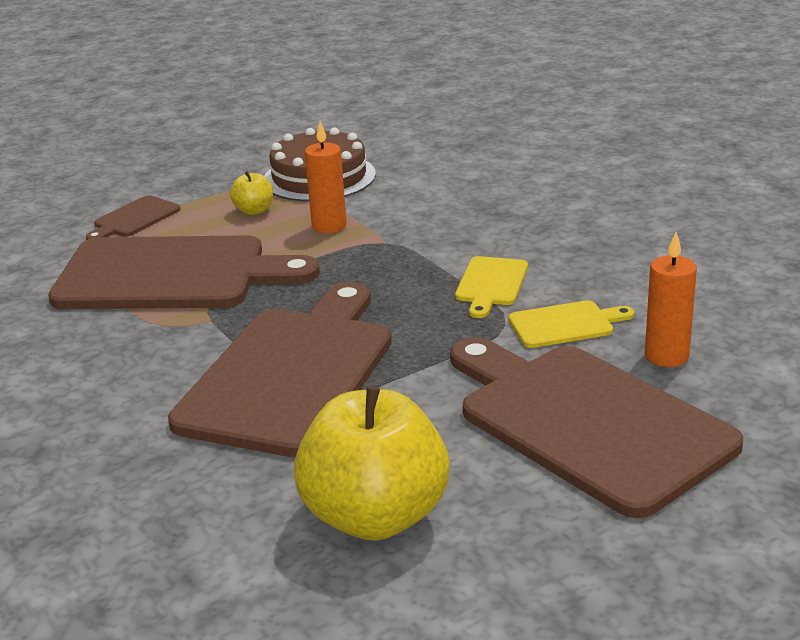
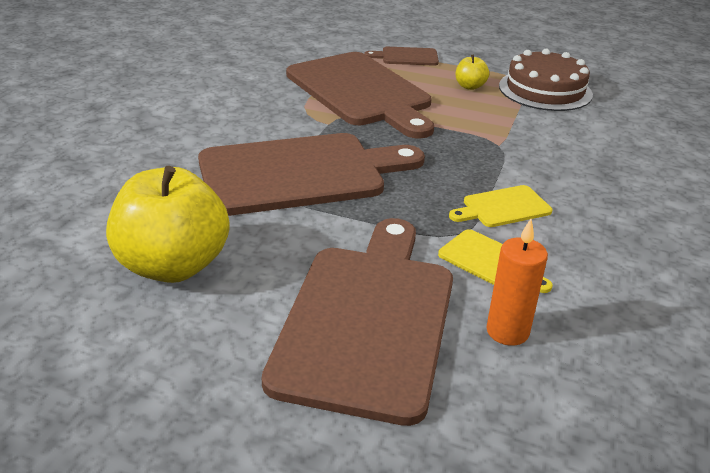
camera: 50 degrees right, 5 degrees up
(329, 226) = (489, 117): orange candle -> none

